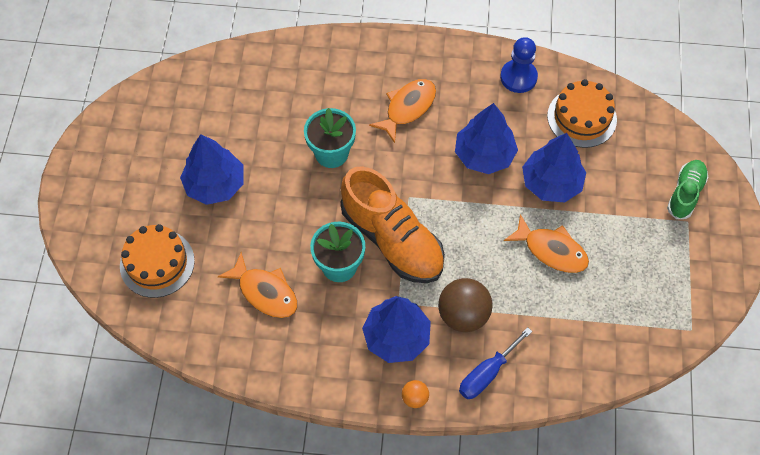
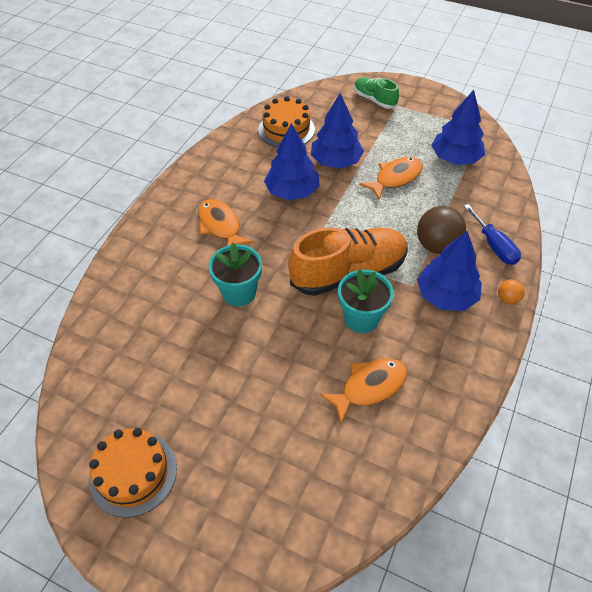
camera: 70 degrees left, 10 degrees down
(157, 263) = (299, 485): orange cake -> orange cake (133, 473)
(215, 184) = (226, 401): blue tree -> blue tree (455, 158)
(518, 77) = (230, 152): blue pawn -> none

